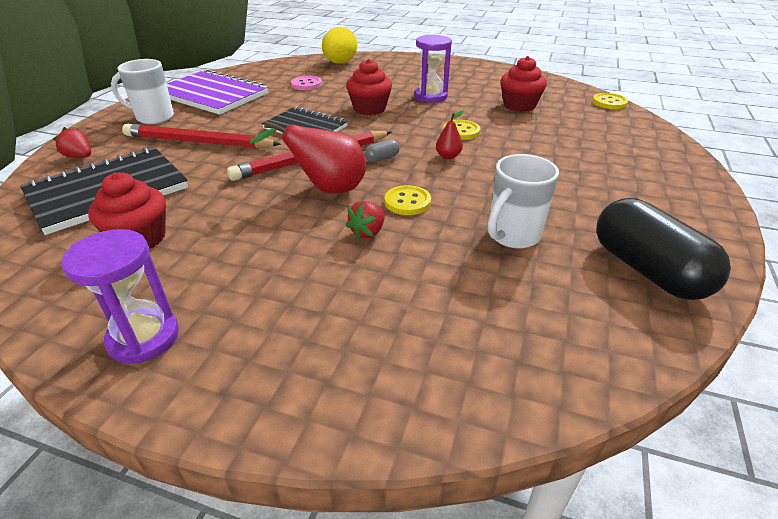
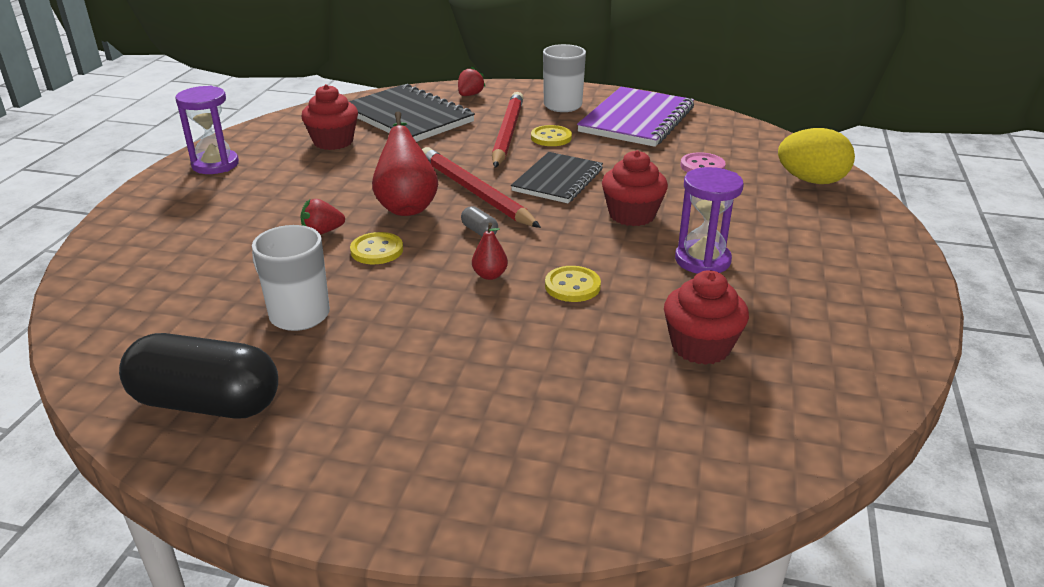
camera: 85 degrees right, 5 degrees down
(368, 232) = (322, 232): red strawberry -> red strawberry turned 45 degrees counterclockwise
(609, 102) = (771, 470): yellow button -> yellow button (551, 137)
(647, 270) = (207, 403): black capsule -> black capsule turned 45 degrees clockwise

